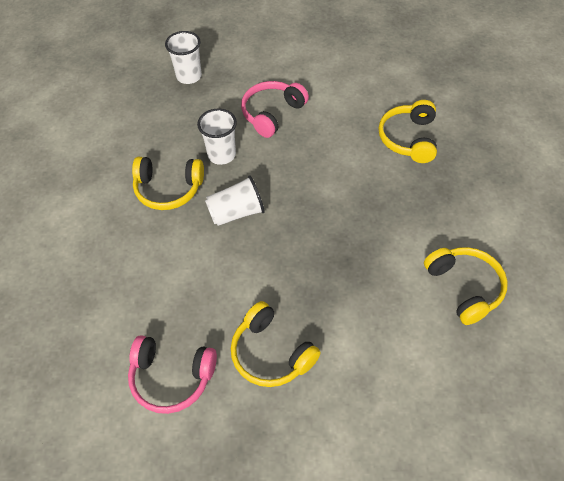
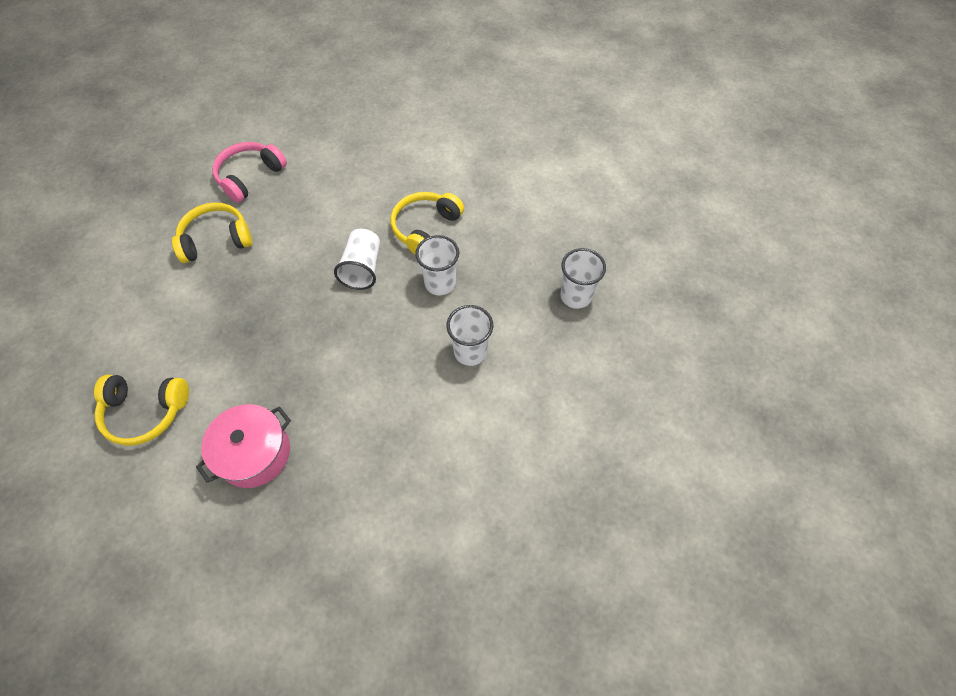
camera: 115 degrees right, 5 degrees up
(272, 113) = (470, 352): pink headphones -> white cup
(408, 138) = (344, 475): yellow headphones -> none
(435, 195) = (254, 453): none -> pink pot

